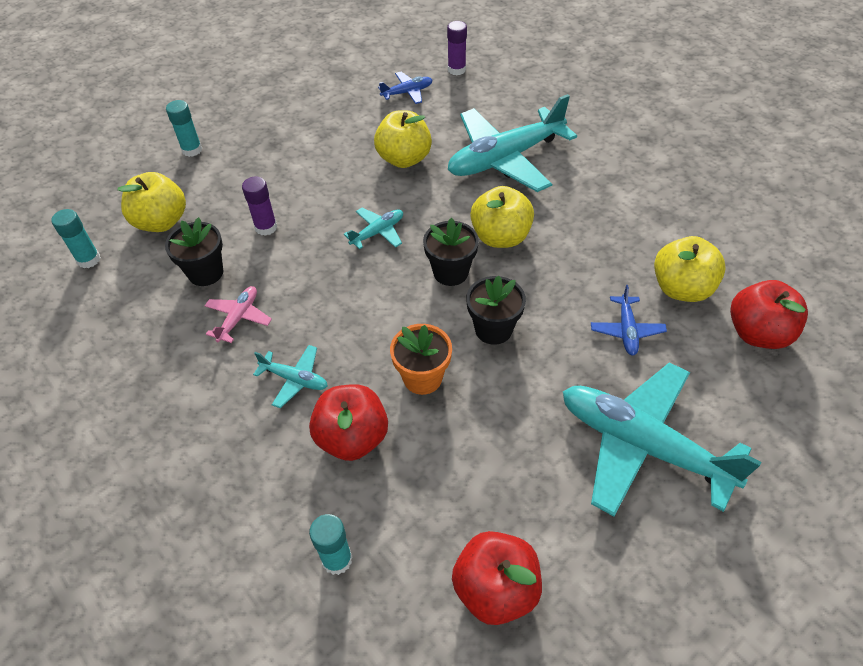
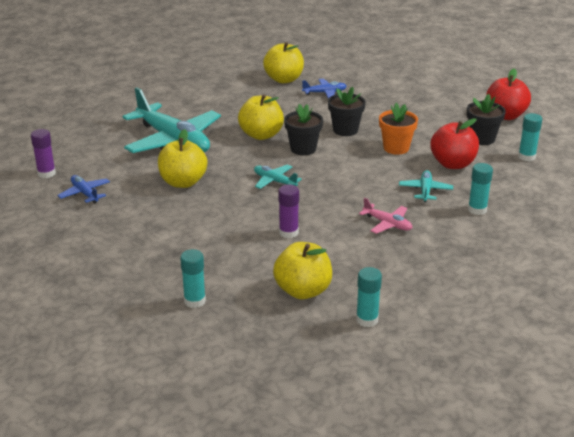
camera: 105 degrees left, 20 degrees down
(206, 273) = (351, 250): black flower pot -> black flower pot (482, 139)
(223, 426) = (477, 209): none -> turquoise glue stick
(239, 318) = (387, 224): pink plane -> pink plane turned 150 degrees counterclockwise
(642, 445) = (400, 87): turquoise plane -> none
(757, 333) = (308, 61): red apple -> none

